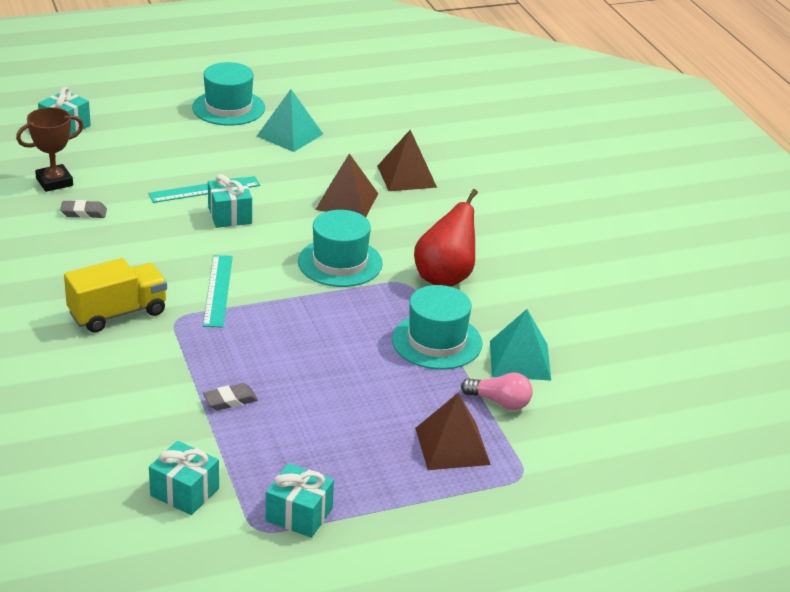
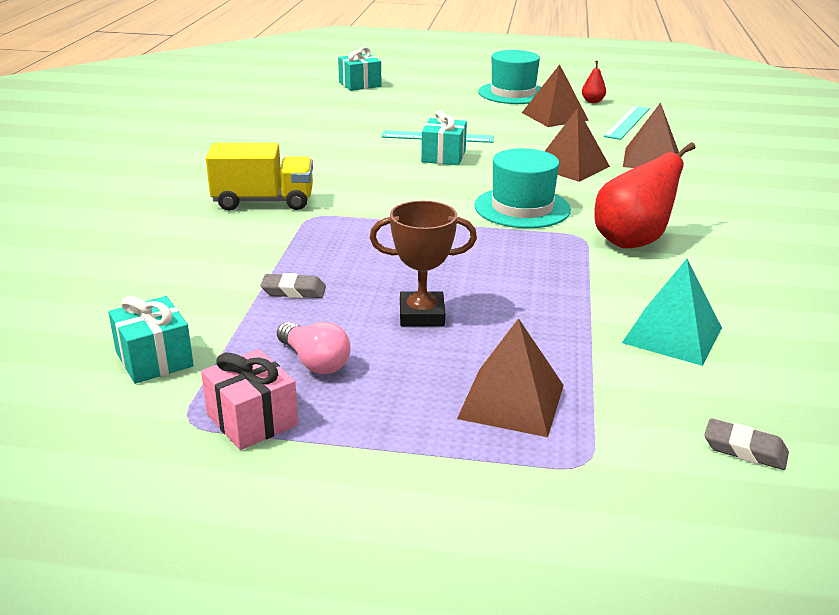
camera: 30 degrees right, 5 degrees down
(54, 182) = (312, 112): brown trophy -> brown trophy (422, 315)
(83, 213) = (314, 133): grey eraser -> grey eraser (744, 449)
(217, 290) = (375, 204): turquoise ruler -> turquoise ruler (627, 122)
(290, 135) = (554, 116): turquoise pyramid -> brown pyramid
(299, 514) = (252, 420): turquoise gift -> pink gift
(310, 104) = (592, 101): none -> red pear
(437, 341) = (577, 293): turquoise hat -> none
(499, 402) = (613, 371): pink light bulb -> pink light bulb (314, 362)

